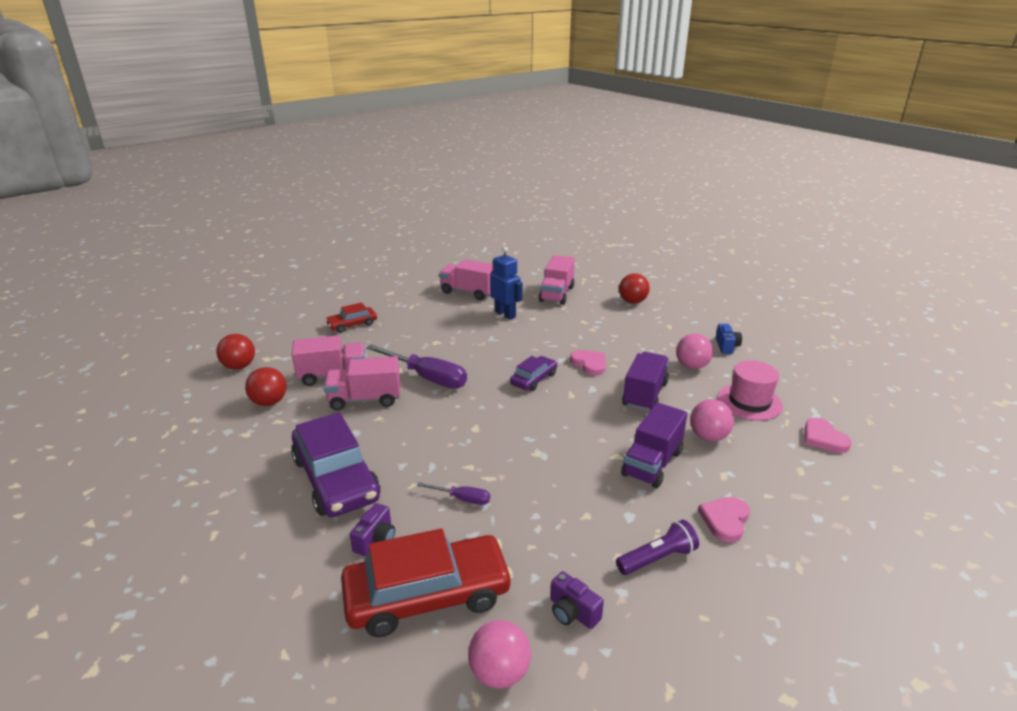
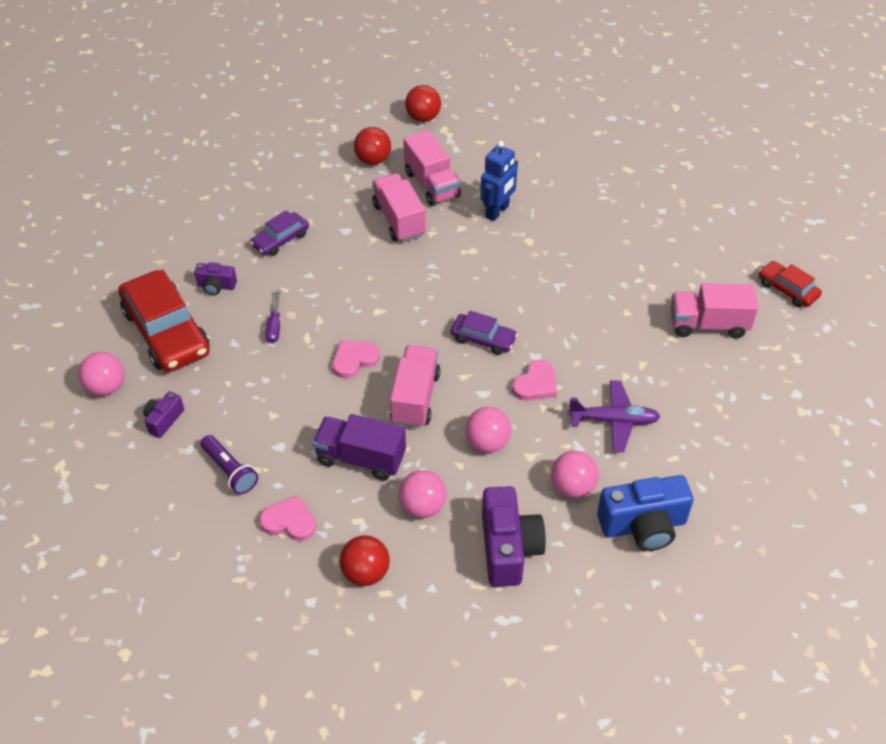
camera: 75 degrees right, 20 degrees up
(336, 479) = (280, 240): purple car -> purple car, size x0.52
(352, 324) = (537, 164): red car -> red car (787, 289)
(427, 377) = (454, 253): purple screwdriver -> none
(468, 292) = (667, 237): pink truck -> pink truck (415, 398)
(505, 314) = (624, 285): blue robot -> blue robot (497, 211)
(632, 301) = (729, 410): red ball -> red ball (365, 572)
(633, 340) = (614, 421): none -> purple plane
(644, 395) = (487, 443): purple truck -> pink ball
(726, 346) = (643, 525): blue camera -> blue camera, size x1.91
(749, 402) = (508, 548): pink hat -> purple camera
(823, 438) = (454, 622): pink heart -> pink heart (354, 360)

